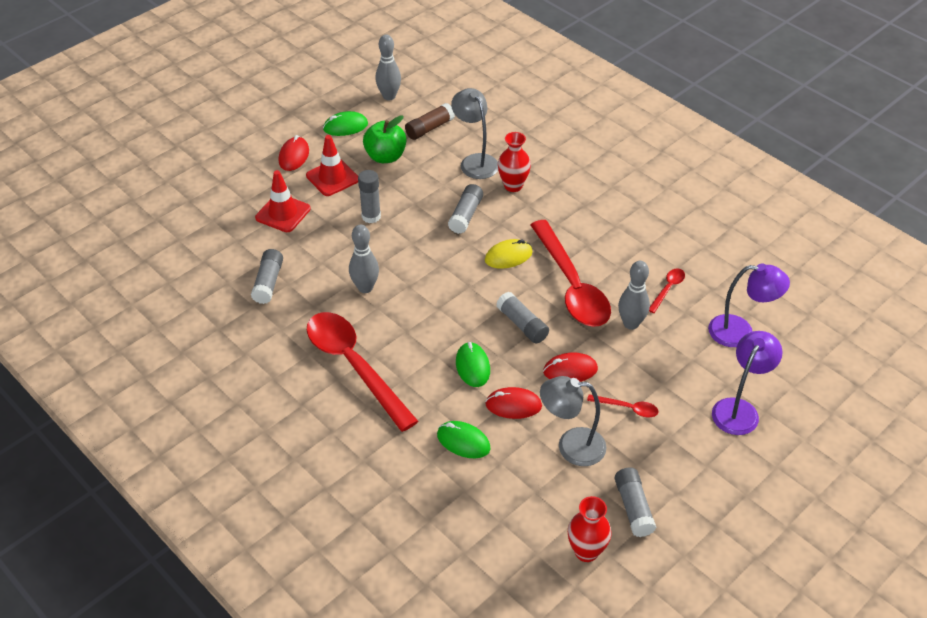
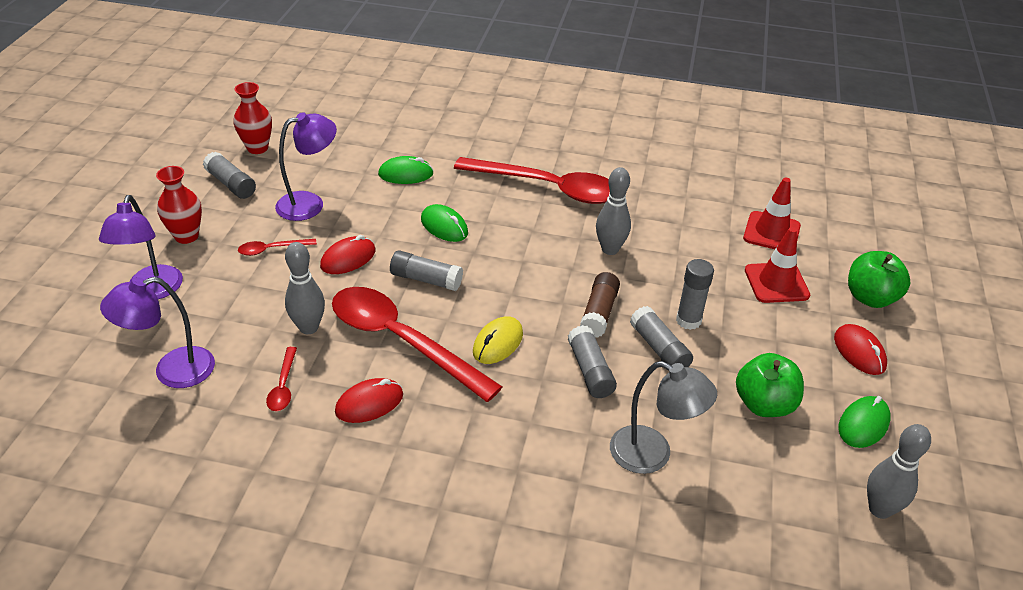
camera: 145 degrees right, 5 degrees down
(238, 179) = (870, 298): none -> green apple
(268, 283) = (699, 217): grey glue stick -> grey glue stick (659, 348)
(332, 178) = (784, 346): red traffic cone -> red traffic cone (771, 232)
(429, 128) = (764, 480): brown glue stick -> brown glue stick (599, 313)
(513, 186) = (571, 441): red vase -> red vase (186, 236)
(513, 405) = (382, 212): red mouse -> red mouse (369, 403)
(571, 446) = (309, 203): grey lamp -> purple lamp

